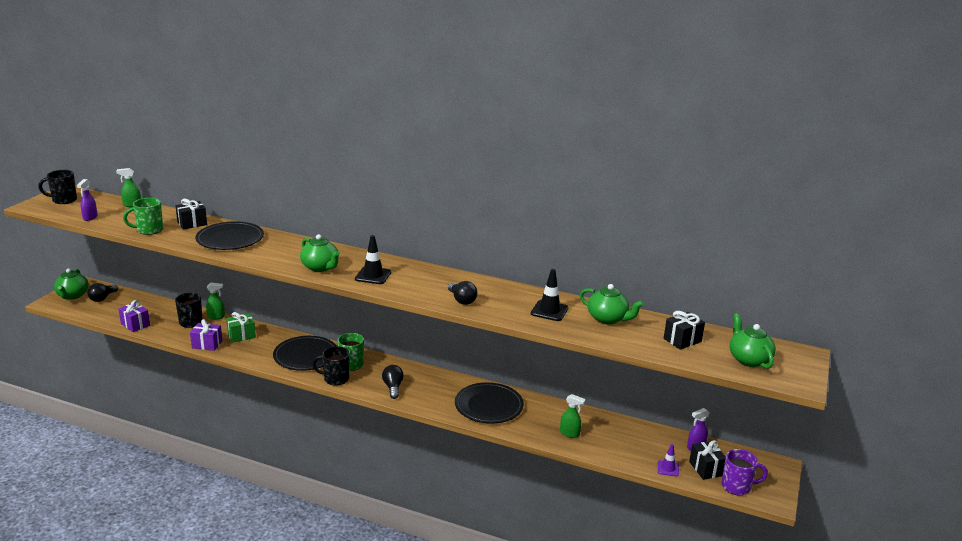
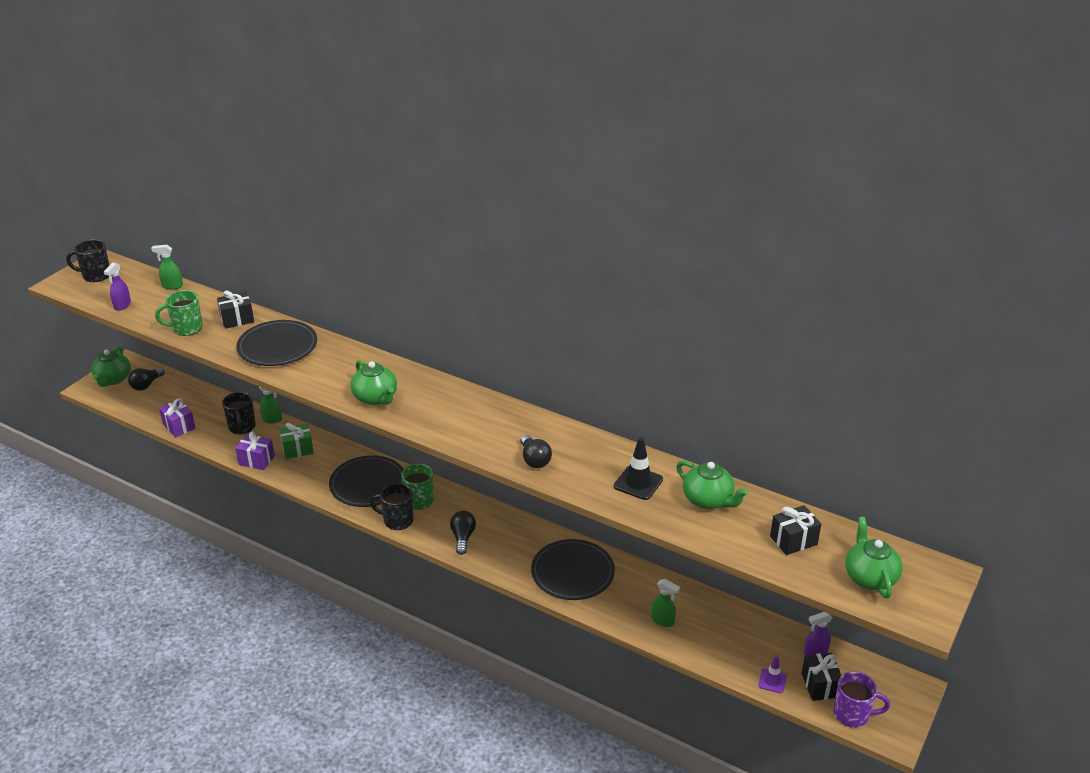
camera: 10 degrees right, 10 degrees up
(373, 275) = (435, 414): black traffic cone -> none

